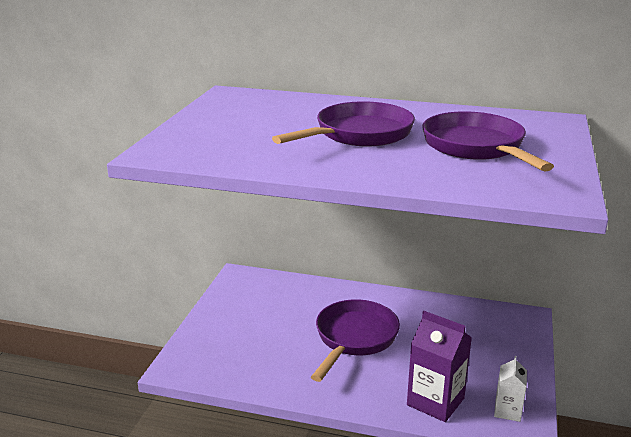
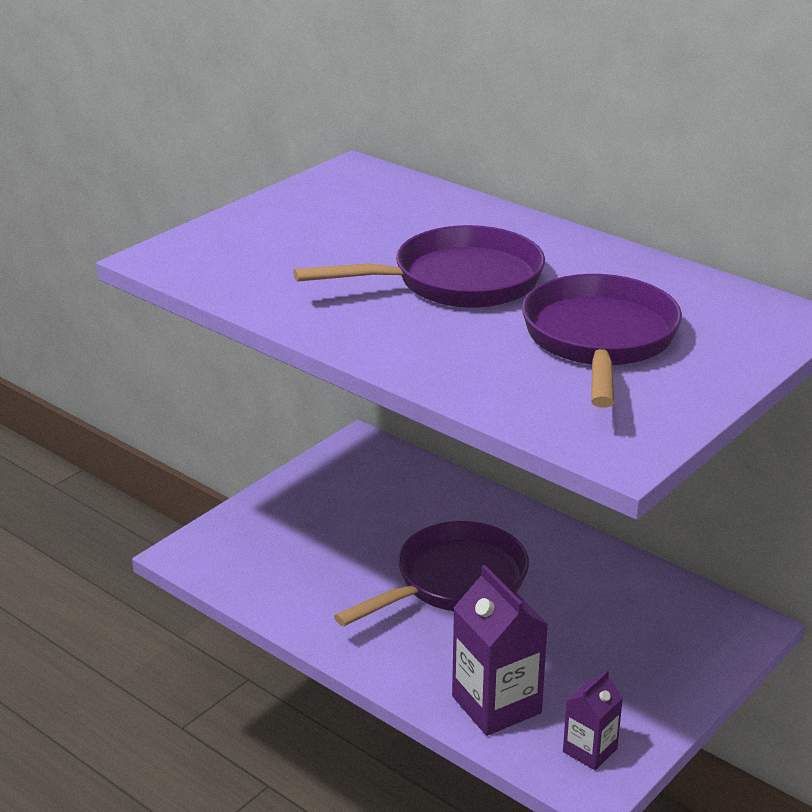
camera: 25 degrees right, 5 degrees up
(507, 411) = (590, 750): white carton -> purple carton

